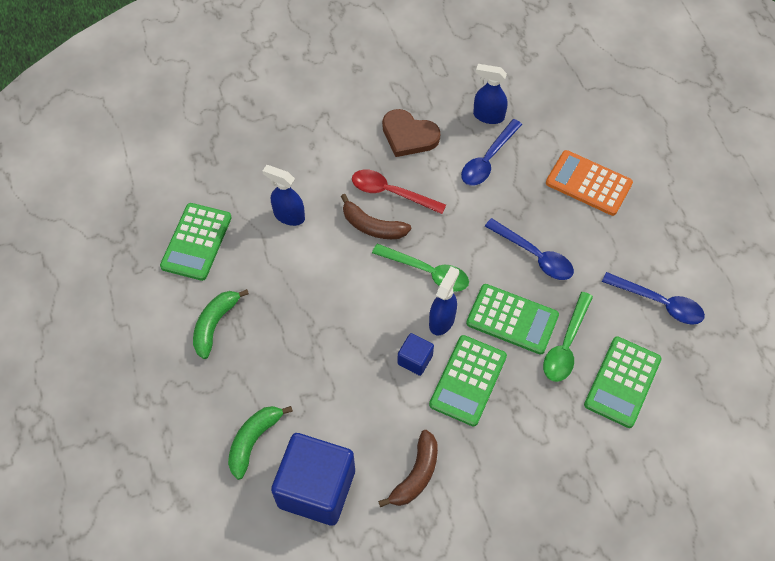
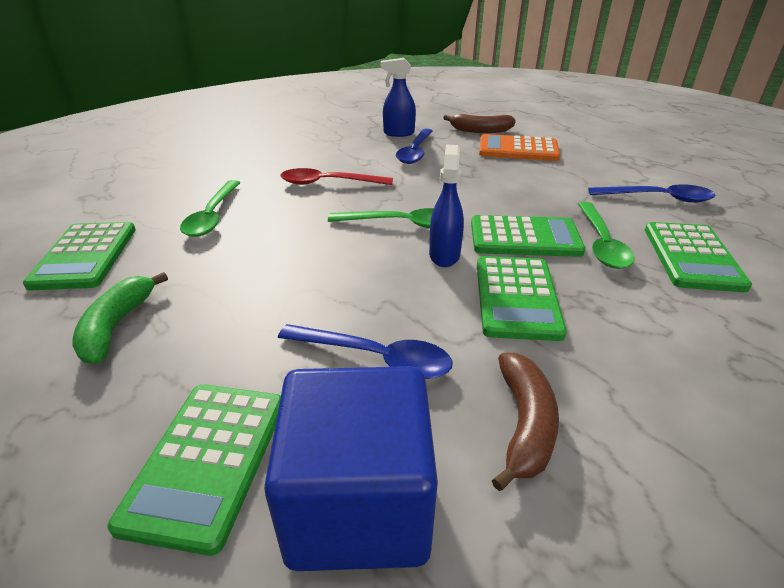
camera: 20 degrees left, 25 degrees down
(254, 440) = (208, 461): green banana -> green calculator
(288, 216) = (212, 216): blue spray bottle -> green spoon
(372, 226) = (318, 206): brown banana -> brown banana (480, 130)
(409, 135) = (329, 152): brown heart -> none
(415, 359) = (433, 295): blue cube -> none
(534, 255) = (507, 193): blue spoon -> blue spoon (375, 358)

